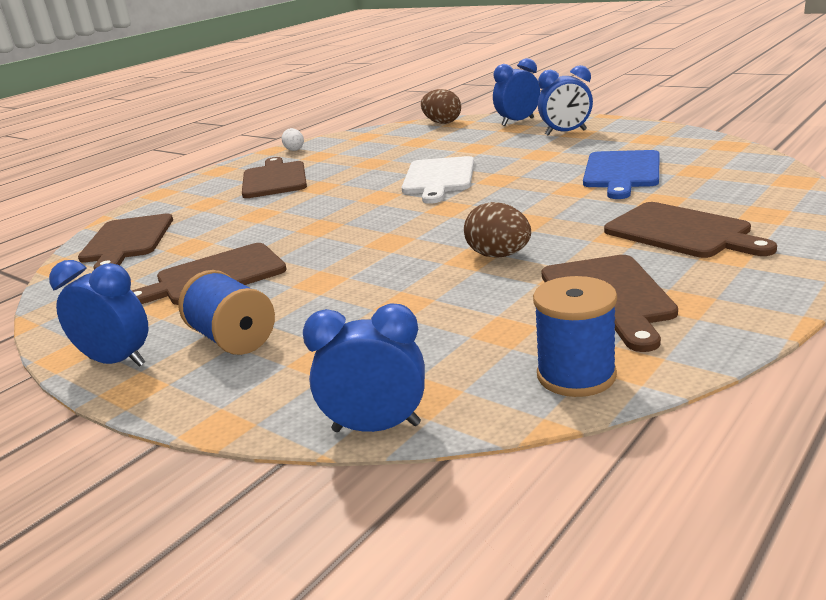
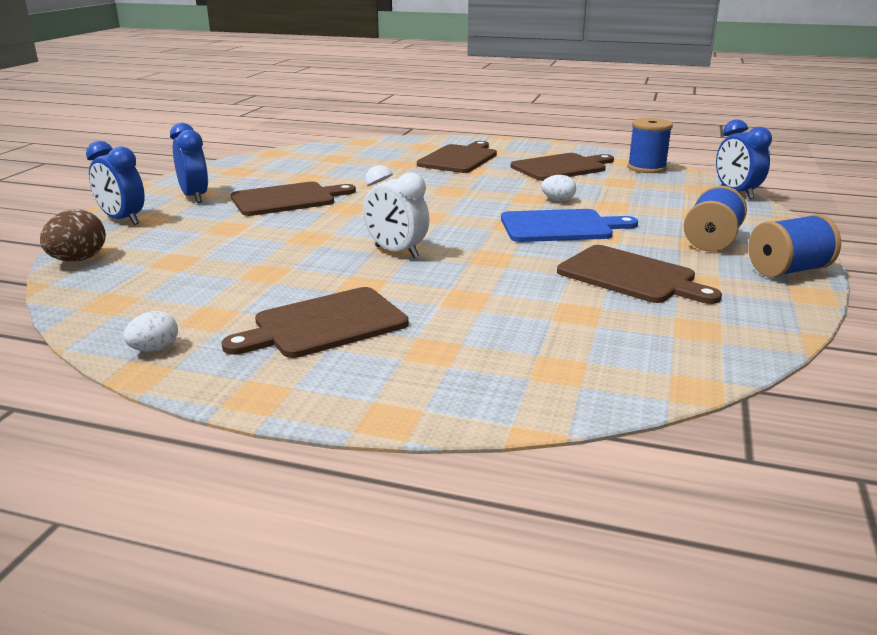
camera: 115 degrees left, 0 degrees up
(117, 361) = (788, 270): blue clock -> blue spool
(127, 241) = (591, 364): brown cutting board -> brown cutting board (287, 199)
(368, 196) = (396, 252): none -> white clock
(439, 178) = (339, 230): white cutting board -> none
(450, 273) = (558, 200): none -> white egg
(498, 255) = (520, 192): brown egg -> none
(622, 172) = (335, 174): blue cutting board -> blue cutting board (560, 227)

